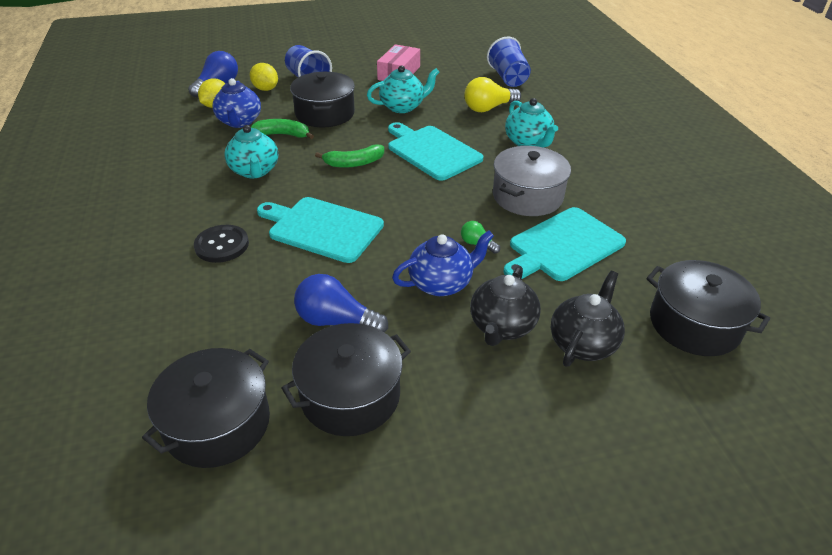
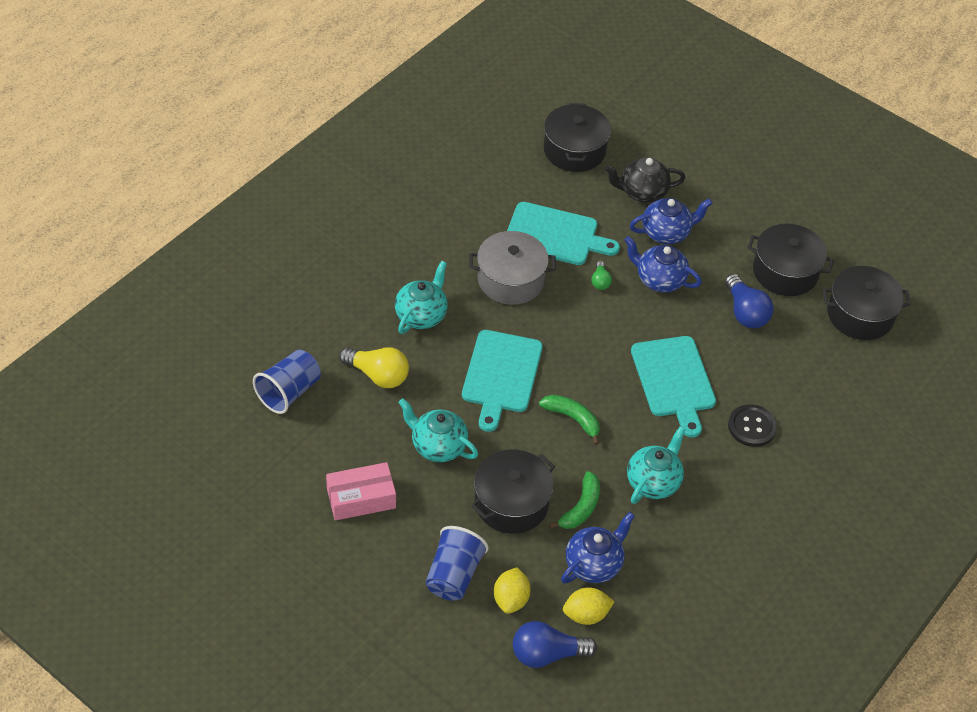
camera: 130 degrees left, 10 degrees up
(283, 135) = (581, 508): green banana -> green banana turned 120 degrees counterclockwise
(502, 327) = (666, 233): black teapot -> blue teapot

